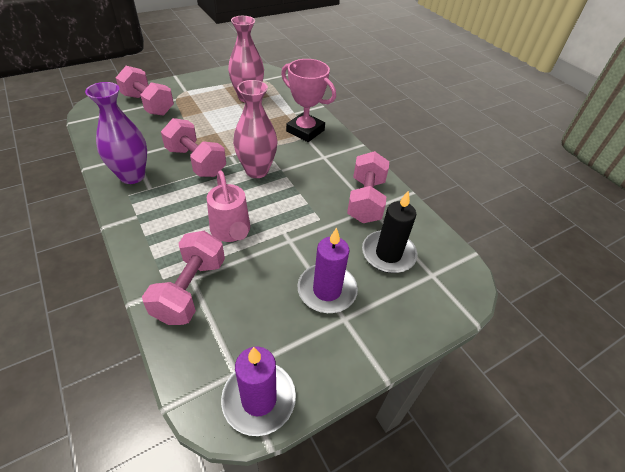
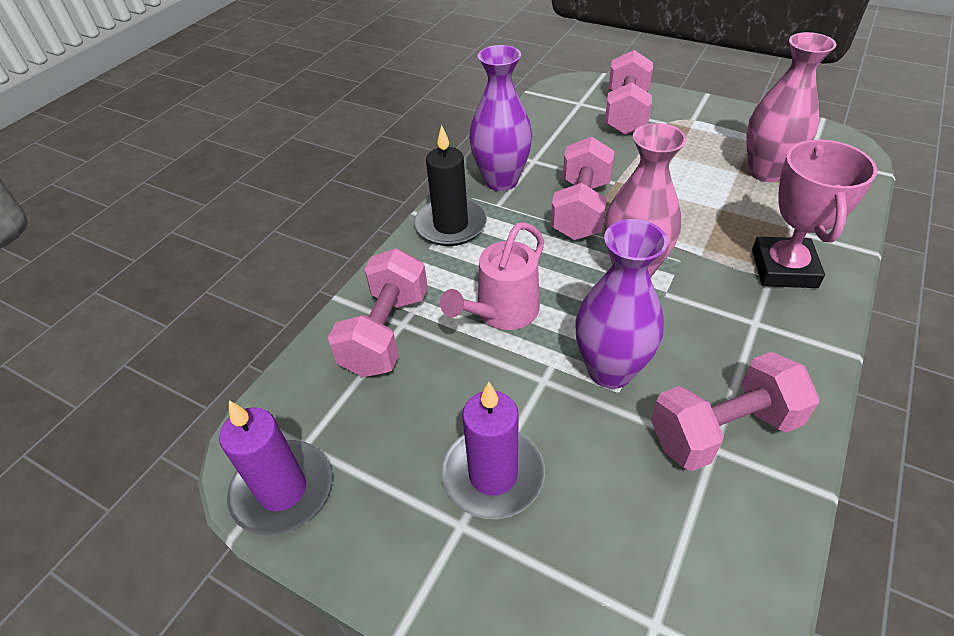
camera: 65 degrees right, 0 degrees up
(190, 290) = (386, 333): pink dumbbell -> pink dumbbell turned 60 degrees counterclockwise
(306, 214) = (610, 370): none -> purple vase
(388, 254) = (637, 525): black candle -> black candle (451, 225)

